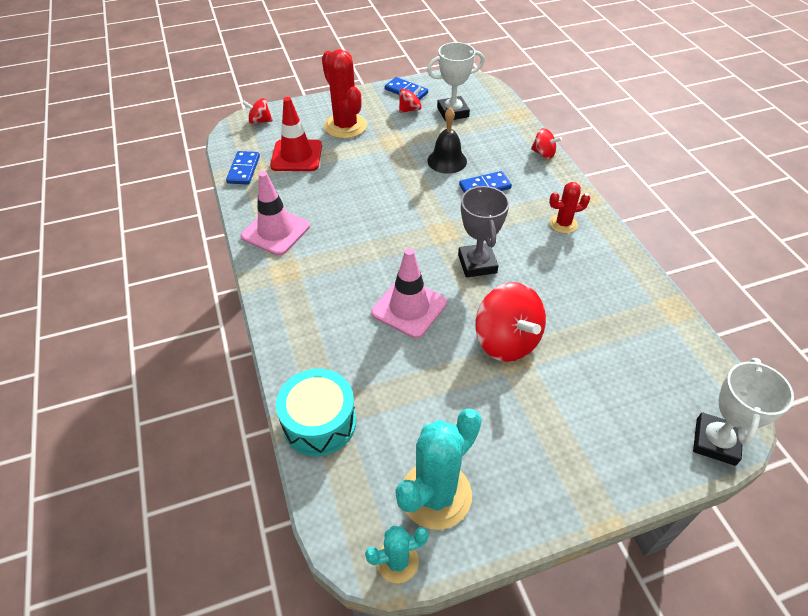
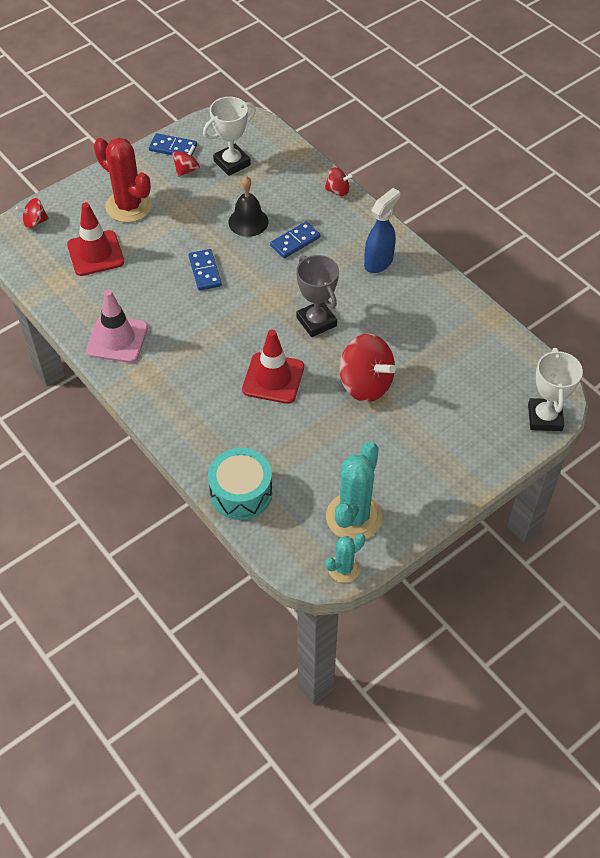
camera: 20 degrees left, 5 degrees up
(243, 169) = (49, 282): blue domino -> blue domino (205, 271)
(409, 308) = (273, 378): pink traffic cone -> red traffic cone
(563, 224) = (379, 262): red cactus -> blue spray bottle

